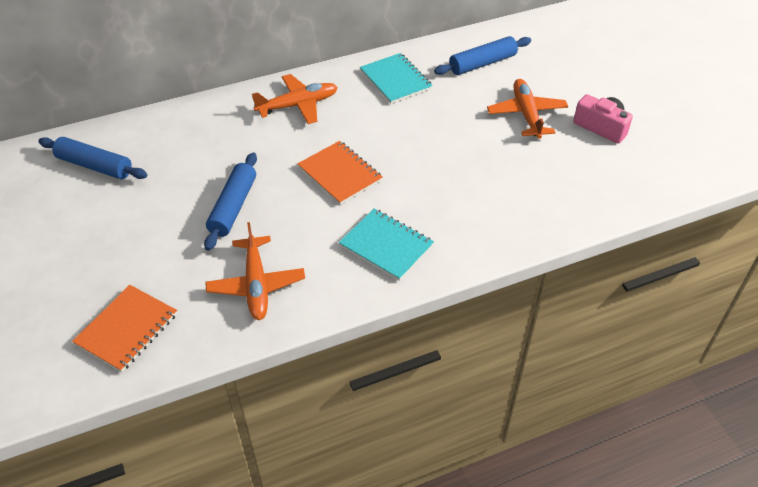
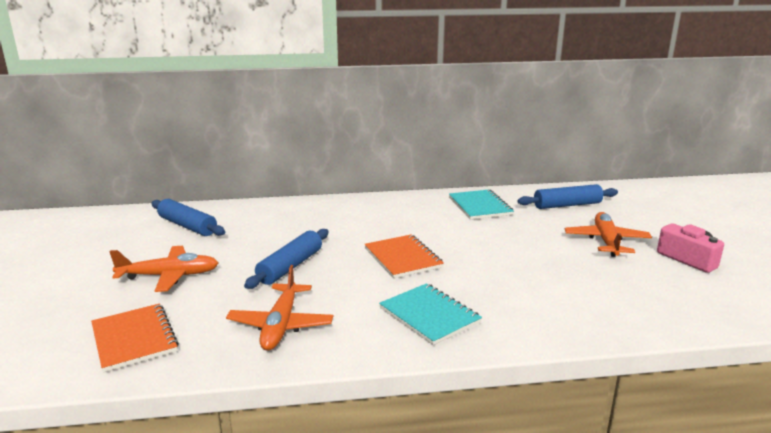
camera: 15 degrees right, 25 degrees down
(127, 329) = (134, 339): orange notebook -> orange notebook turned 75 degrees counterclockwise
(298, 105) = (383, 211): orange plane -> orange plane (169, 276)

